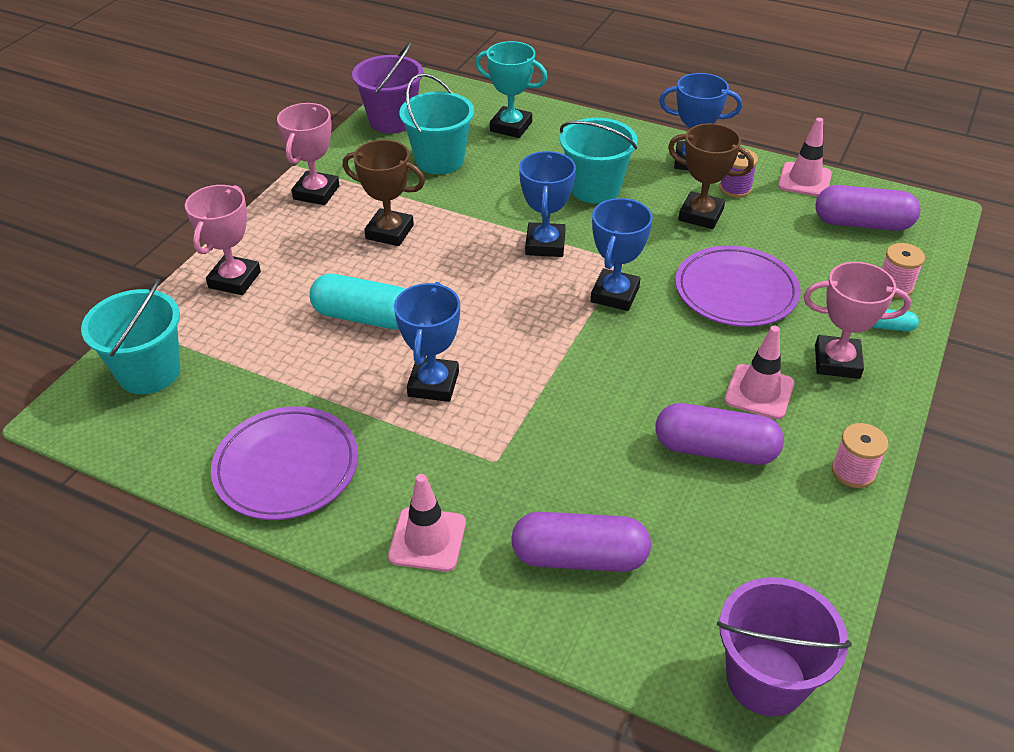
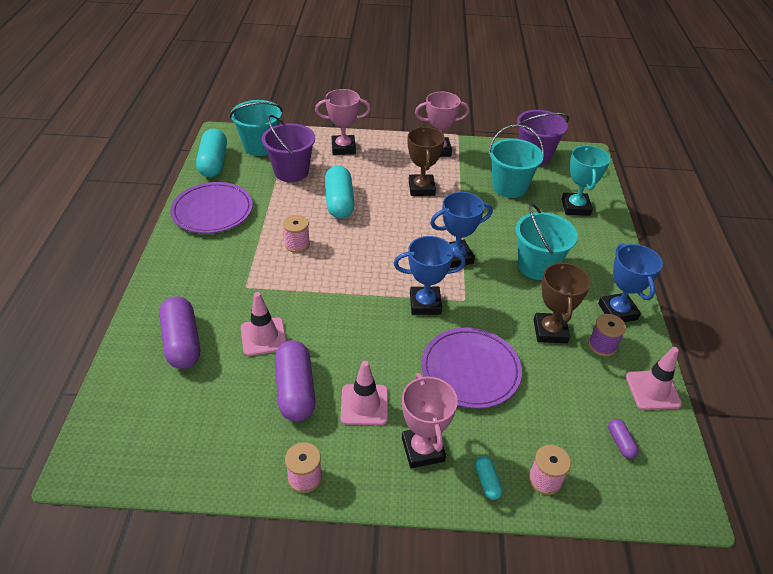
camera: 65 degrees right, 0 degrees up
(148, 441) = (213, 163): none -> turquoise capsule
(427, 539) = (178, 276): pink traffic cone -> pink traffic cone (263, 337)
(433, 384) = (297, 244): blue trophy -> pink spool
(766, 679) = (108, 453): purple bucket -> purple bucket (291, 171)
(862, 223) = (620, 443): purple capsule -> purple capsule, size x0.46

